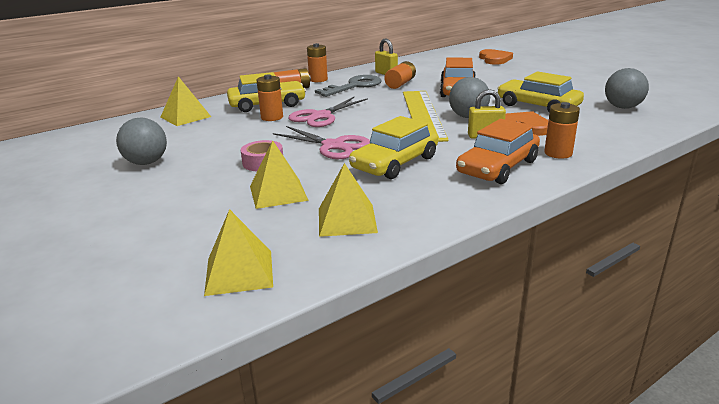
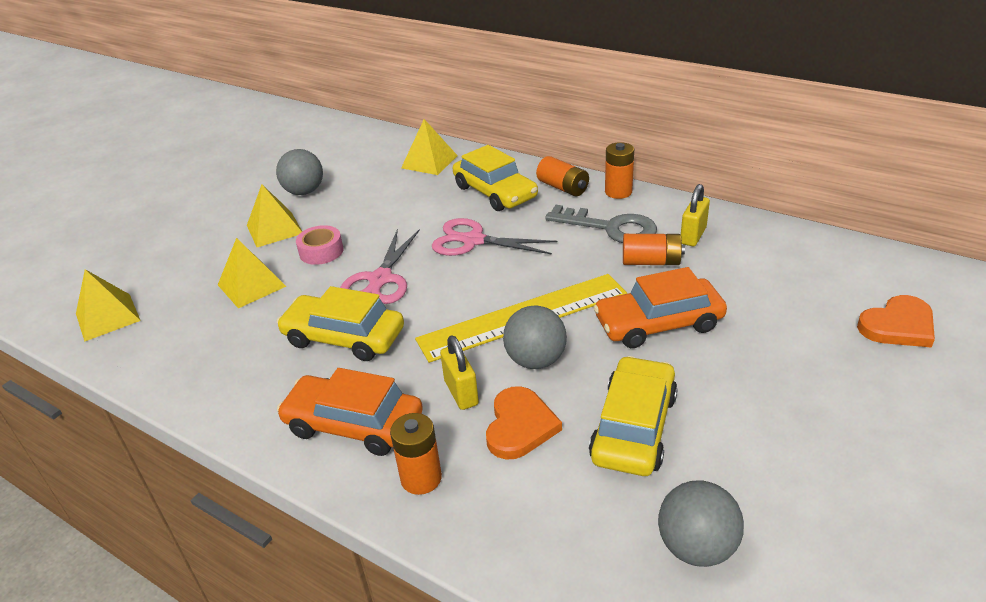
camera: 70 degrees right, 10 degrees up
(272, 117) = (453, 210): orange battery -> none
(346, 220) = (199, 344): yellow pyramid -> yellow pyramid (274, 229)

